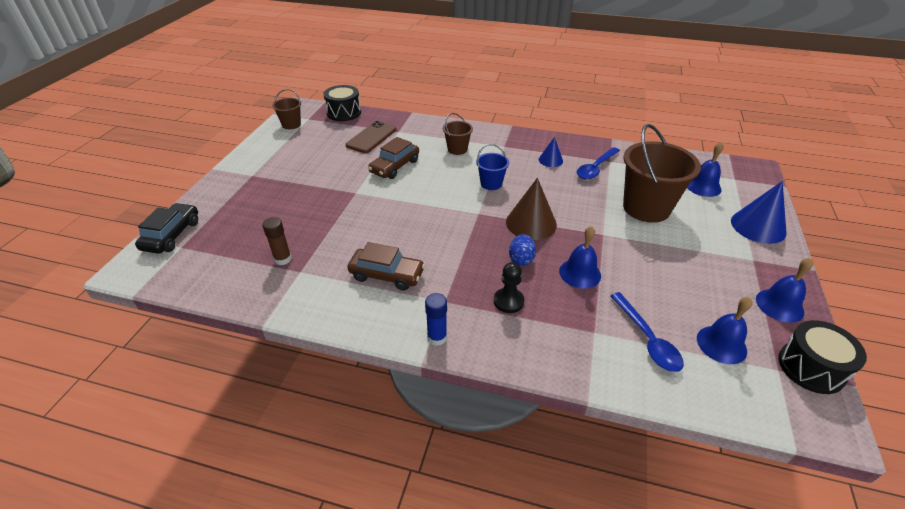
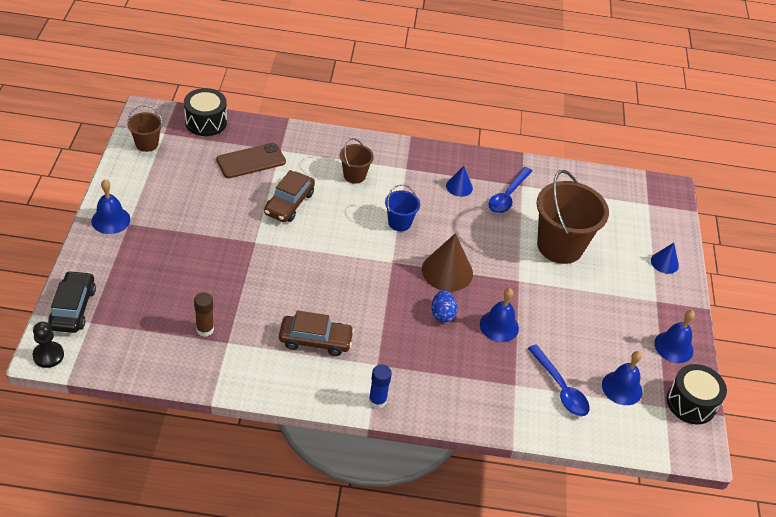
camera: 15 degrees left, 5 degrees up
(371, 137) = (251, 161): brown phone -> brown phone turned 45 degrees clockwise
(508, 301) = (436, 360): black pawn -> black pawn (48, 355)
(703, 186) = (616, 215): blue bell -> blue bell (111, 220)
(758, 226) = (664, 263): blue cone -> blue cone, size x0.56

